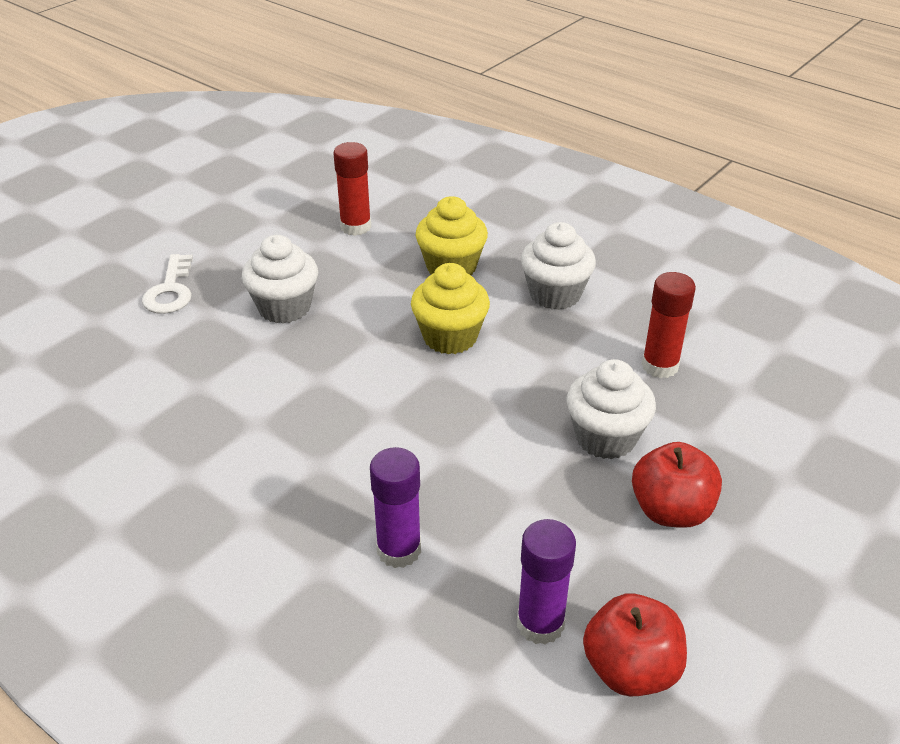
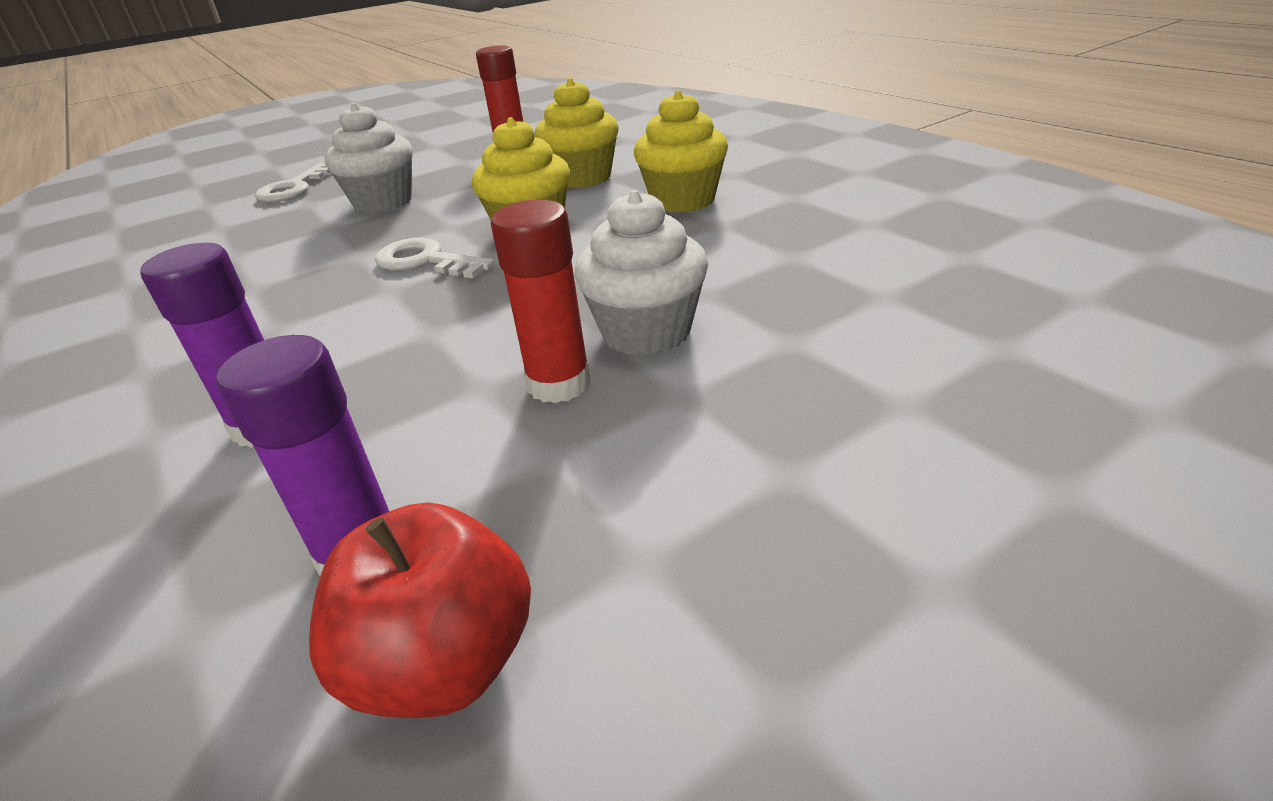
camera: 20 degrees right, 5 degrees down
(387, 380) = (426, 261): none -> white key
(555, 294) = (683, 200): white cupcake -> yellow cupcake
(660, 366) = (774, 266): red glue stick -> red glue stick (559, 384)
(671, 511) = (684, 426): red apple -> none

